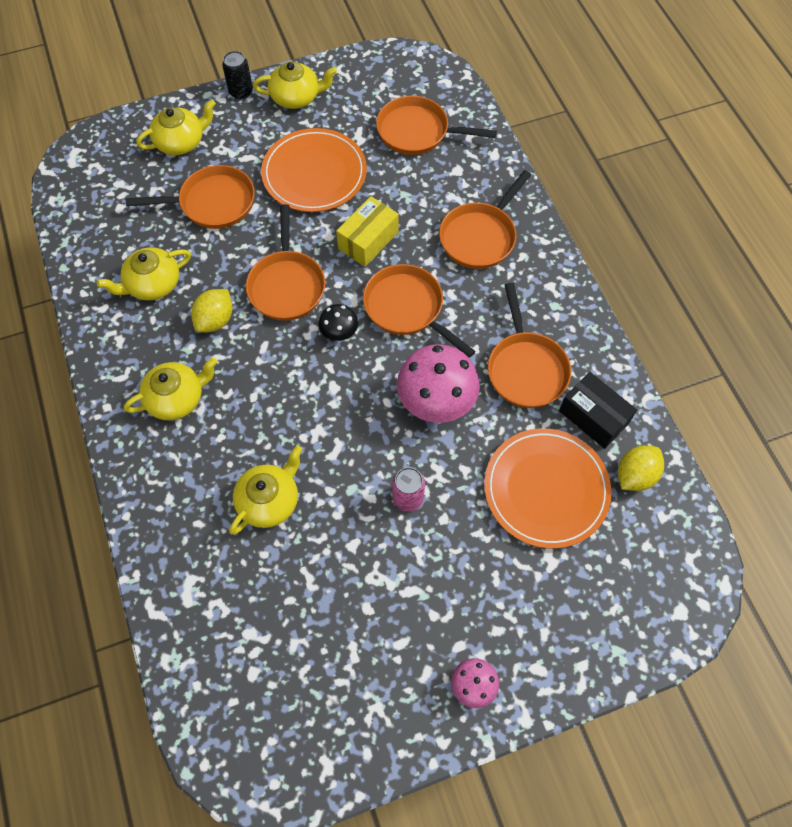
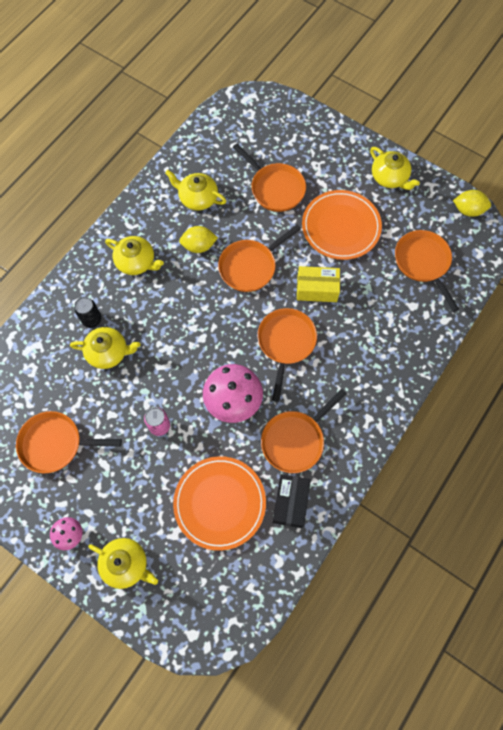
camera: 55 degrees right, 5 degrees up
(181, 142) = (304, 142): yellow teapot -> yellow teapot (126, 564)
(241, 92) = (367, 145): black can -> black can (92, 319)
(339, 333) = (240, 317): black mushroom -> none
(480, 236) = (372, 352): orange pan -> orange pan (55, 444)
(635, 475) = (267, 553): yellow lemon -> yellow lemon (468, 210)

